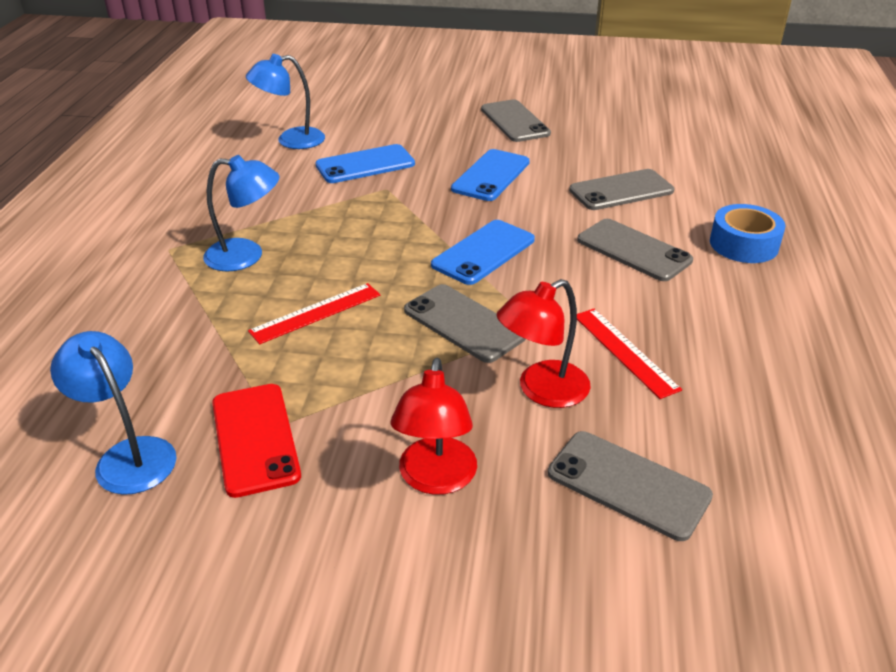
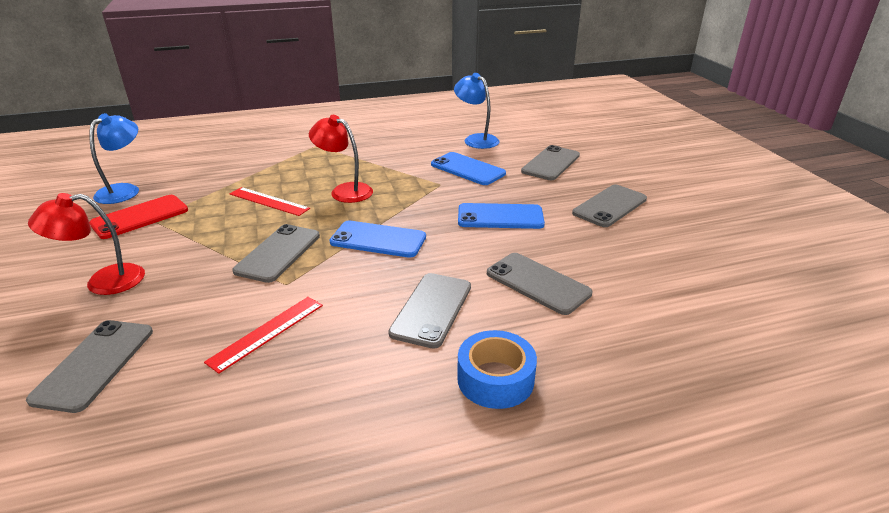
camera: 65 degrees right, 5 degrees down
(246, 255) = (322, 166): blue lamp -> none
(400, 120) = (551, 163): none -> grey phone
(542, 390) = (204, 302): red lamp -> red lamp (344, 191)

